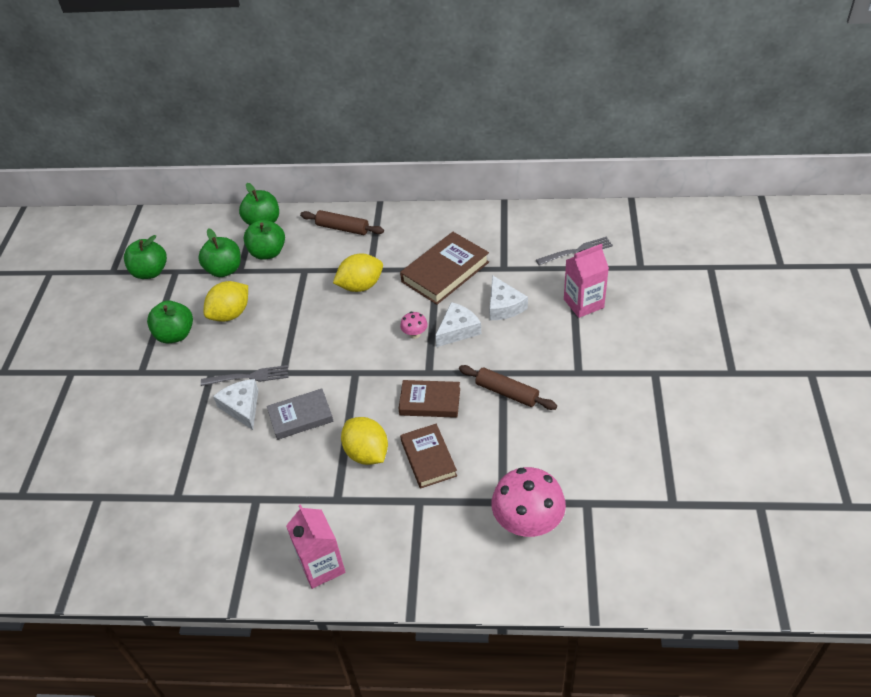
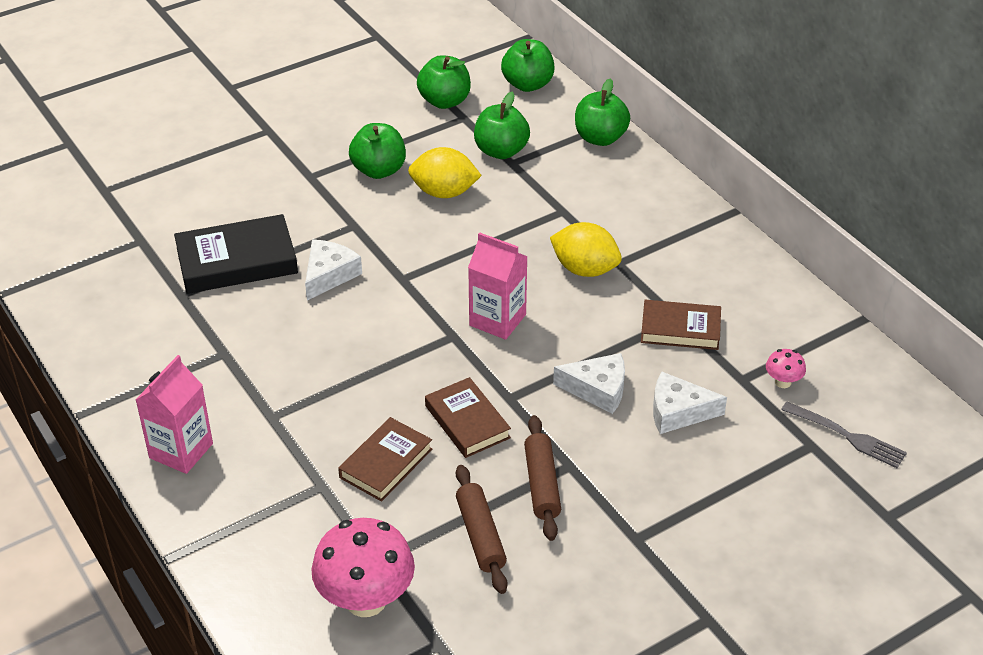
camera: 50 degrees right, 5 degrees down
(177, 450) = (237, 261): none -> black book
(249, 377) = (373, 257): grey fork -> none
(268, 253) = (559, 168): green apple -> green apple (527, 84)
(300, 417) = (354, 327): grey book -> none
(342, 228) = (659, 204): brown rolling pin -> brown rolling pin (481, 535)
(367, 453) = (350, 407): yellow lemon -> none
(415, 334) = (555, 355): pink mushroom -> pink mushroom (783, 382)
(445, 272) = (680, 329): brown book -> brown book, size x0.66
(504, 306) = (678, 412): white cheese -> white cheese turned 60 degrees clockwise
(583, 303) = (759, 488): pink carton -> pink carton (497, 320)

